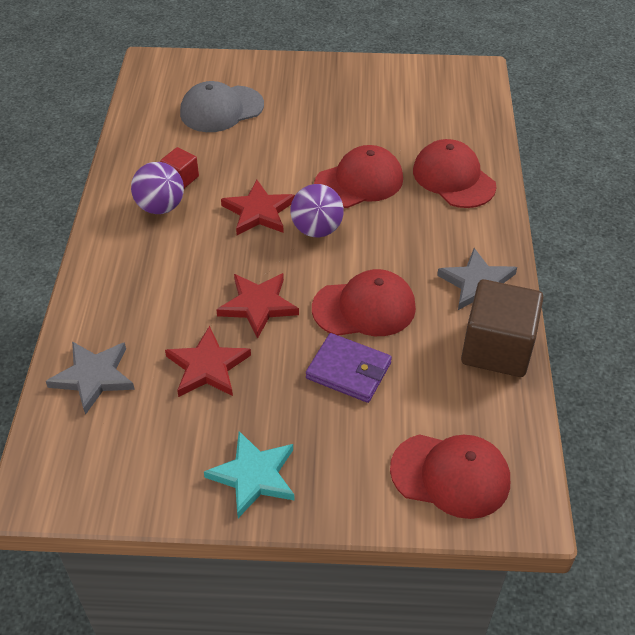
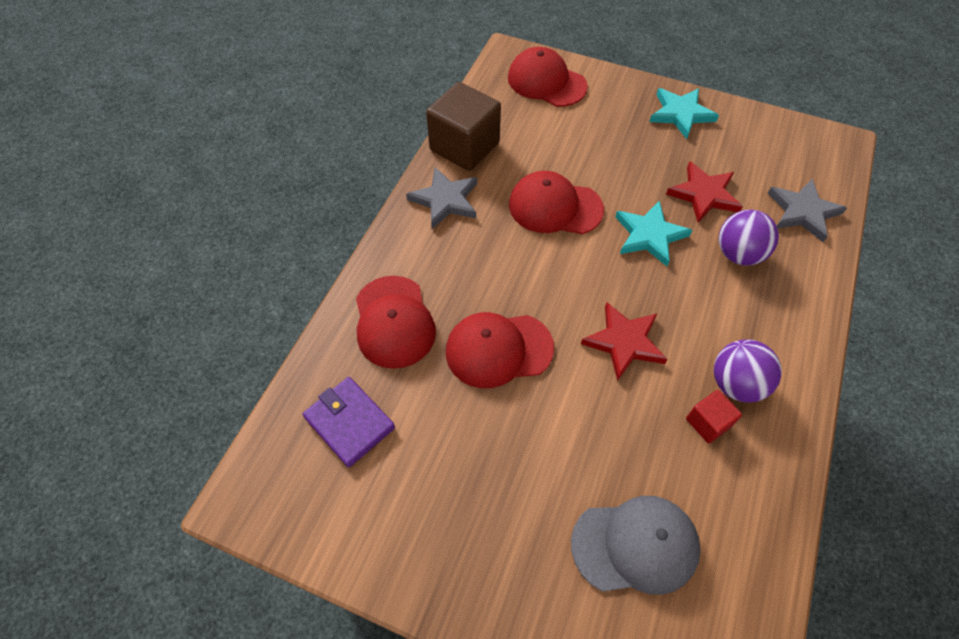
camera: 160 degrees left, 10 degrees up
(258, 305) = (649, 235): red star -> turquoise star
(317, 230) = (568, 300): purple ball -> purple ball (738, 254)
(348, 370) = (589, 161): purple wallet -> purple wallet (349, 423)

